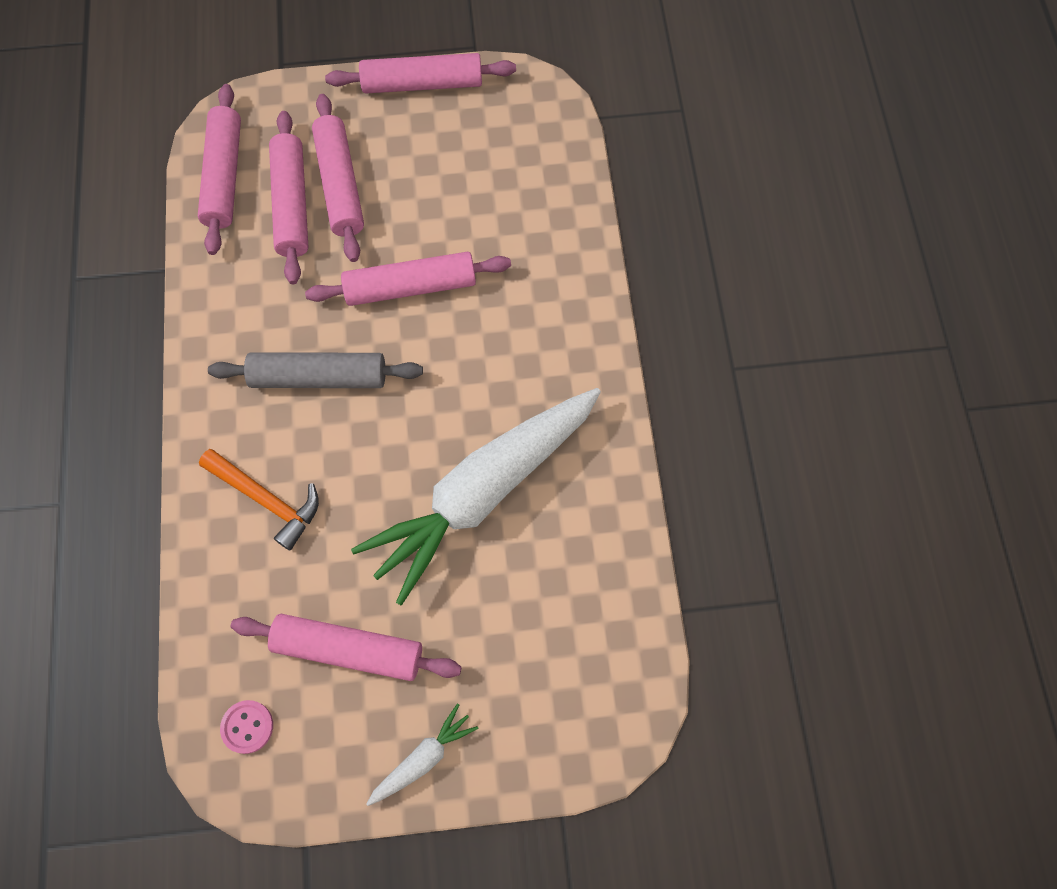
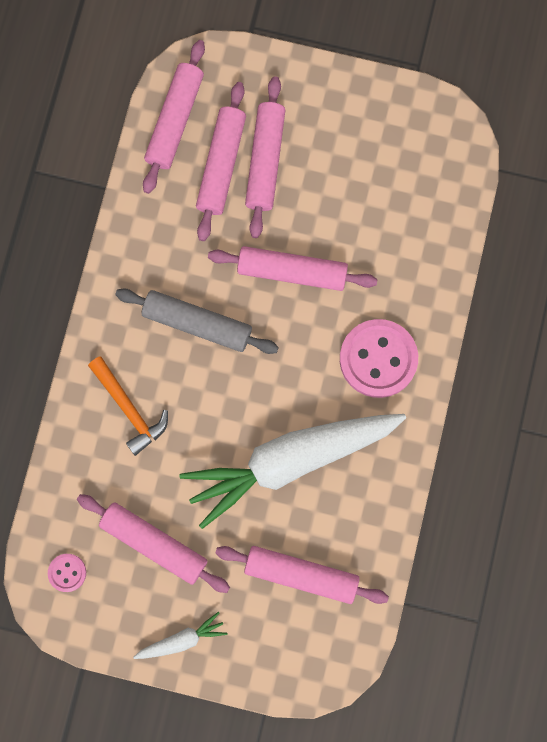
camera: 20 degrees right, 10 degrees up
(422, 84) = (362, 89): pink rolling pin -> pink rolling pin (301, 575)
(543, 346) = (378, 359): none -> pink button

